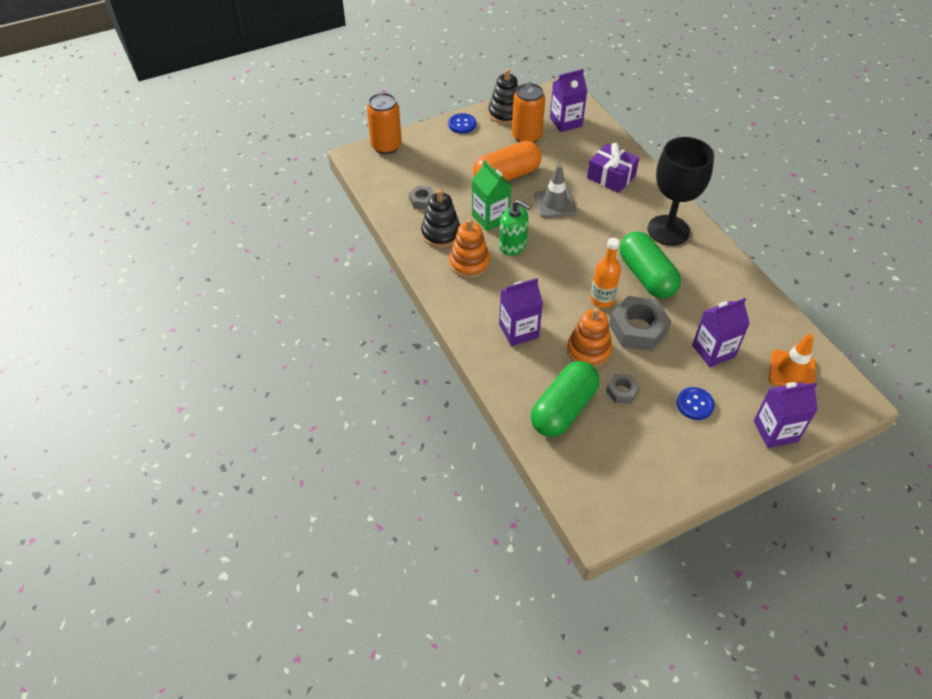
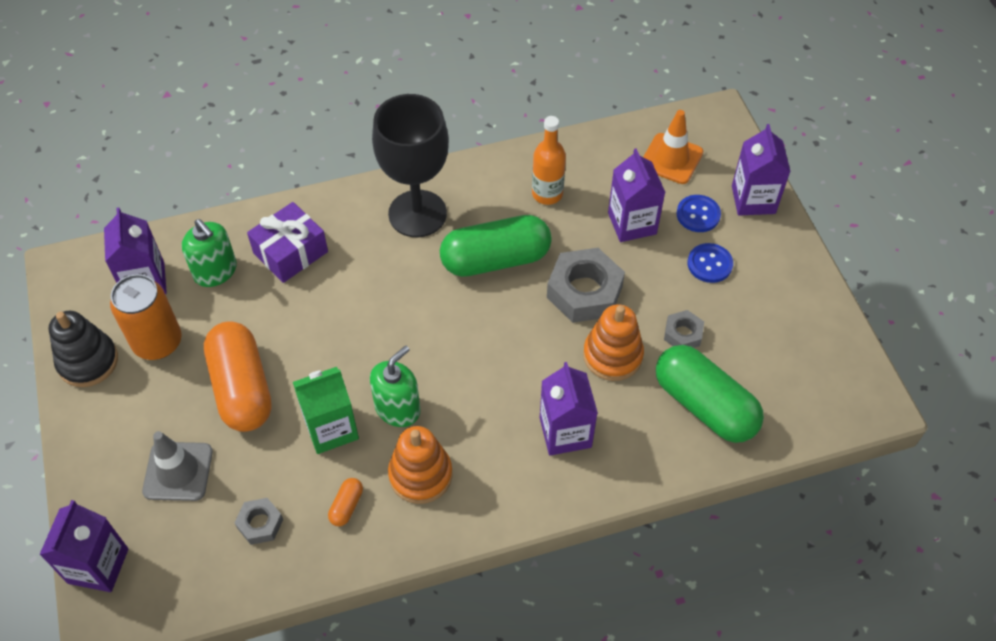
camera: 80 degrees left, 5 degrees up
(386, 146) = (98, 566): orange can -> purple carton
(441, 234) = (346, 506): black stacking toy -> orange capsule
(462, 124) = (88, 432): blue button -> blue button (698, 214)
(555, 203) = (325, 335): grey traffic cone -> grey traffic cone (178, 471)
(584, 148) = (215, 271): none -> green soap dispenser
(602, 300) = (527, 320): orange bottle -> orange bottle (547, 194)

